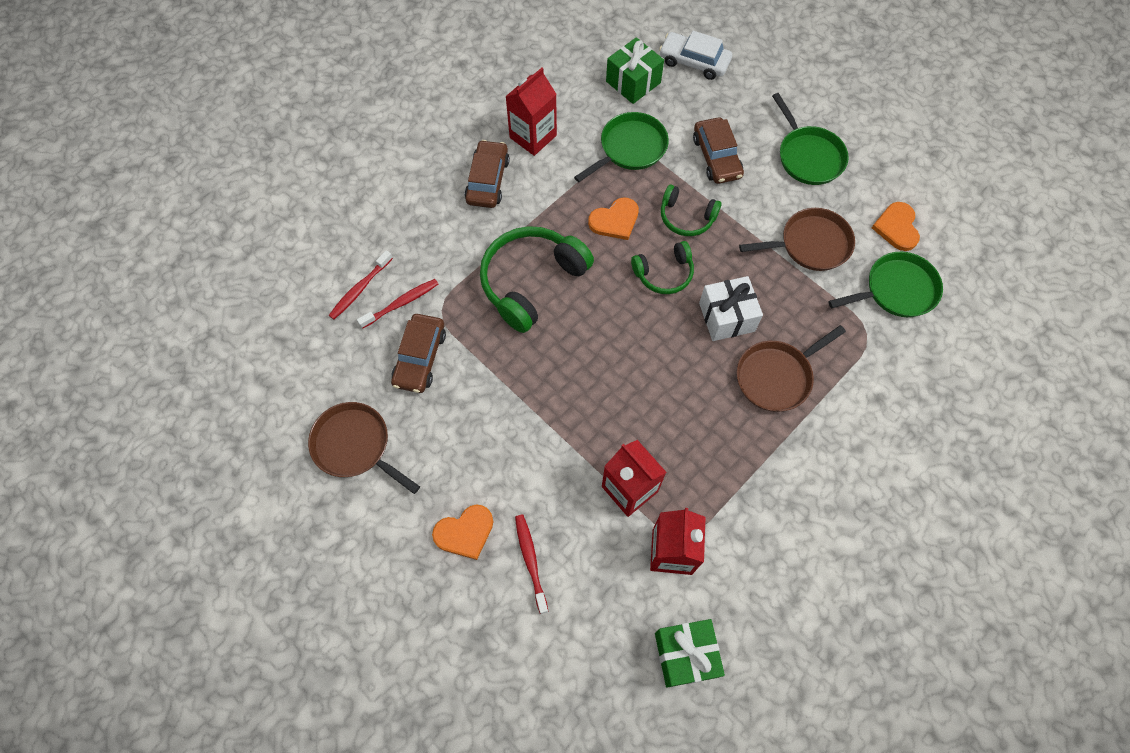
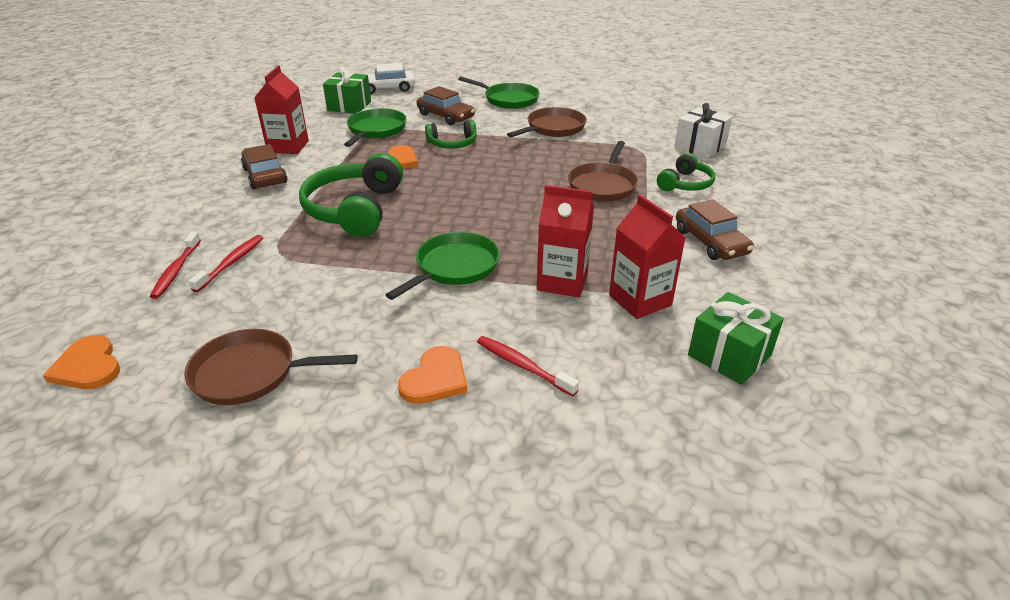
camera: 35 degrees left, 30 degrees down
(420, 358) = (280, 287): brown car -> brown car (710, 242)
(664, 273) = (463, 171): green headphones -> green headphones (685, 184)
(726, 317) = (534, 173): white gift -> white gift (700, 146)
(896, 227) = (598, 107): orange heart -> orange heart (88, 366)
(896, 290) = (631, 127): green pan -> green pan (454, 267)

